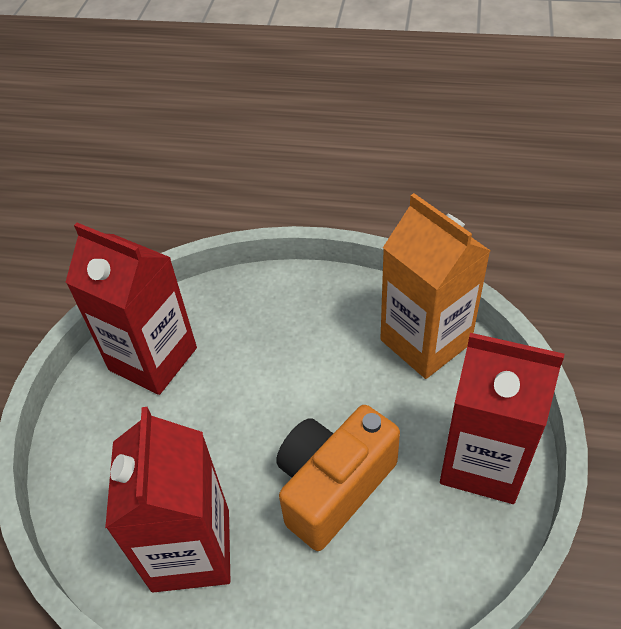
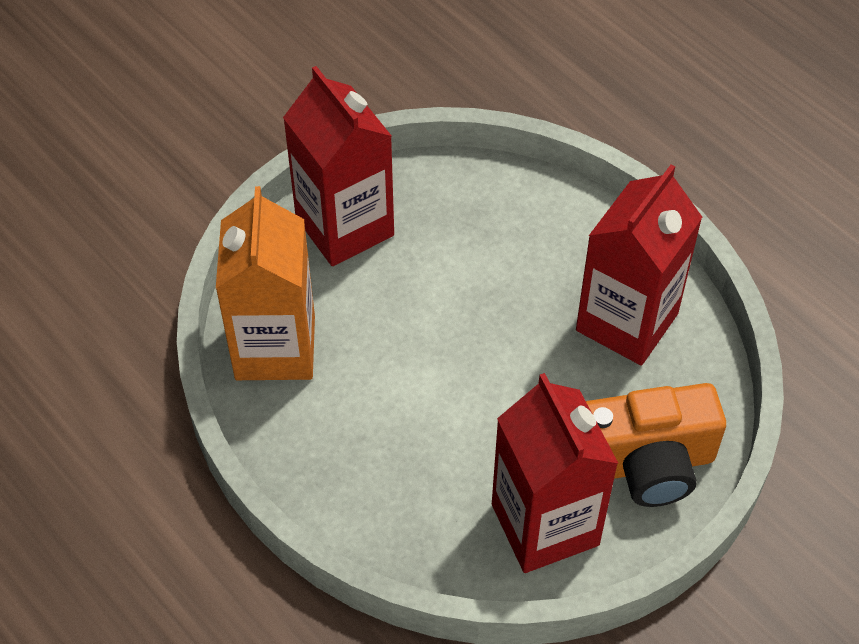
camera: 145 degrees left, 5 degrees up
(333, 486) = (477, 289): orange camera -> orange camera (646, 464)

